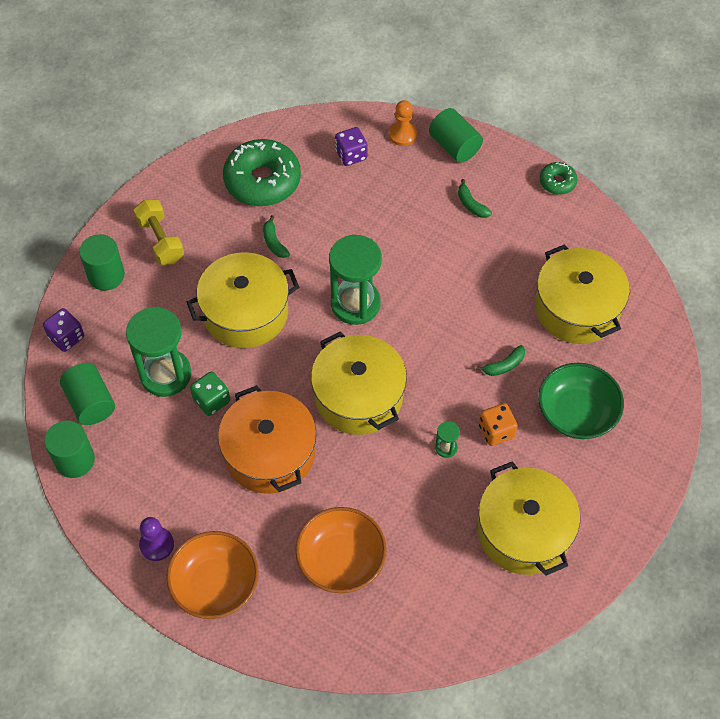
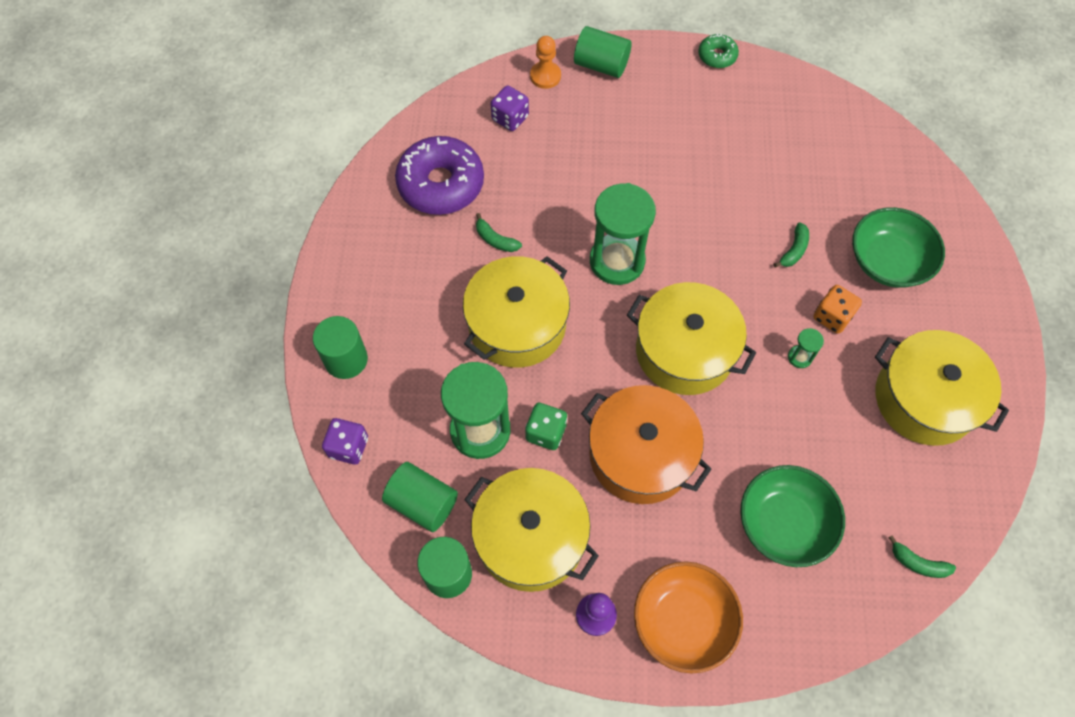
camera: 30 degrees left, 5 degrees up
(161, 240) = (379, 294): yellow dumbbell -> none
(262, 181) = (441, 184): green donut -> purple donut
(341, 560) = (784, 523): orange bowl -> green bowl
(471, 204) = (656, 113): green banana -> green banana (918, 563)
(577, 308) = (818, 164): yellow pot -> yellow pot (531, 537)

